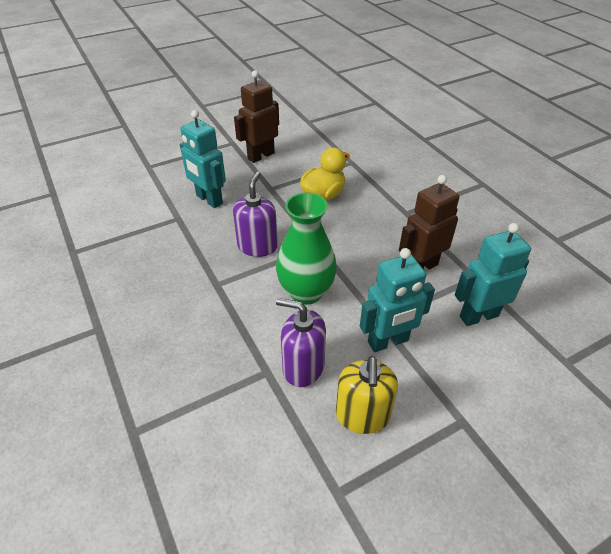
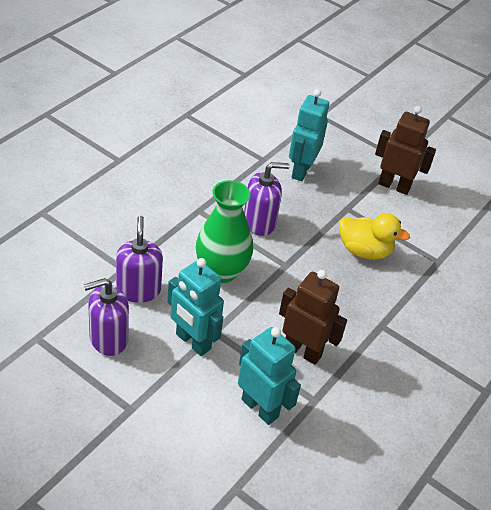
camera: 60 degrees right, 0 degrees up
(362, 415) = (108, 339): yellow soap dispenser -> purple soap dispenser

